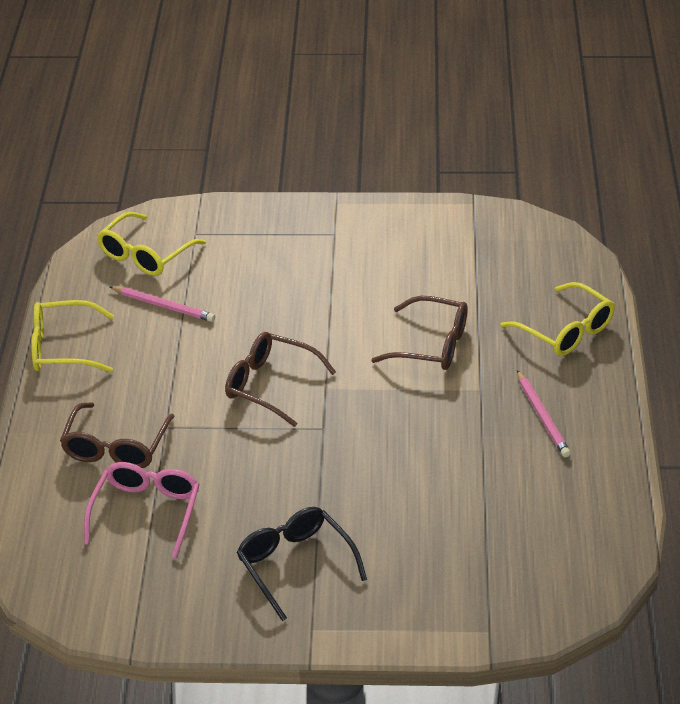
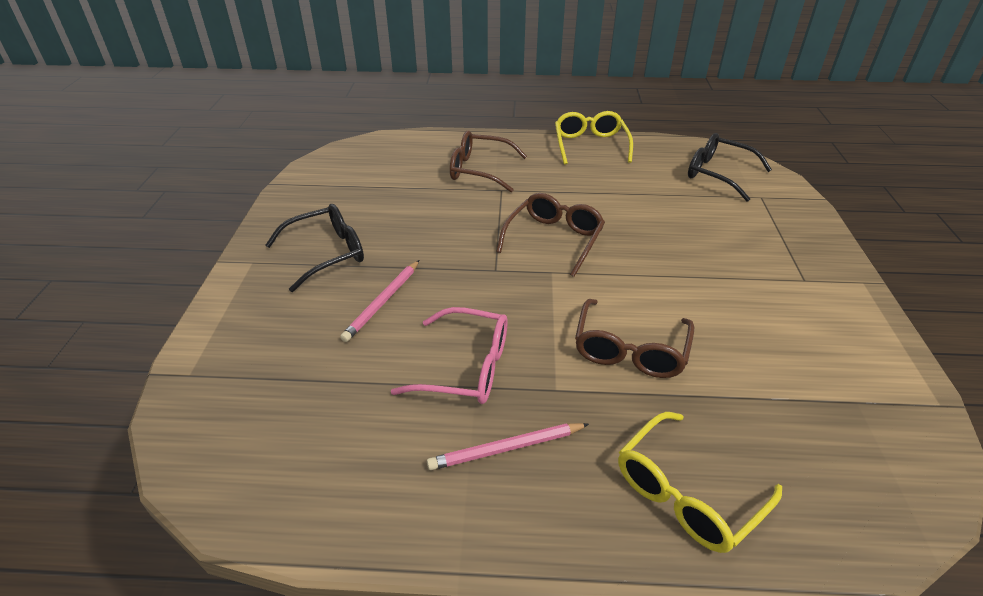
camera: 90 degrees right, 0 degrees up
(145, 255) = (718, 174): yellow glasses -> black glasses
(146, 512) = (408, 184): pink glasses -> pink glasses (467, 367)
(164, 306) = (652, 184): pink pencil -> pink pencil (383, 302)

